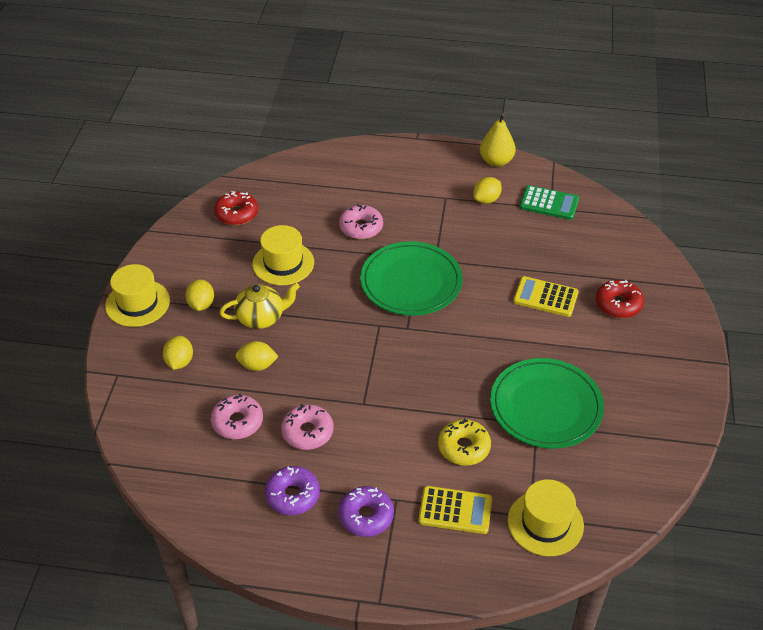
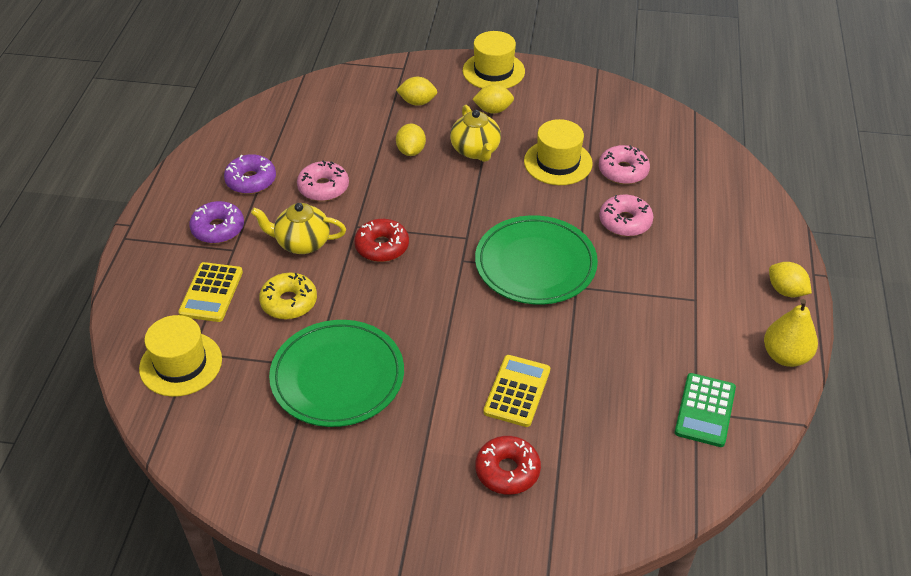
camera: 90 degrees right, 0 degrees up
(236, 214) = (632, 125): red donut -> red donut (382, 246)
(237, 422) = (341, 142): pink donut -> pink donut (623, 171)
(386, 443) = (302, 243): none -> yellow teapot
(486, 200) = (699, 341): yellow lemon -> yellow lemon (786, 291)

